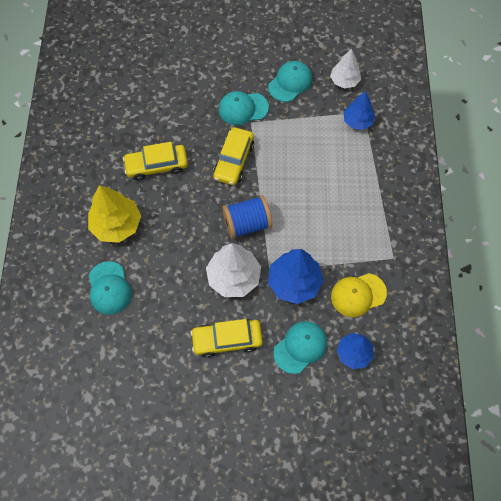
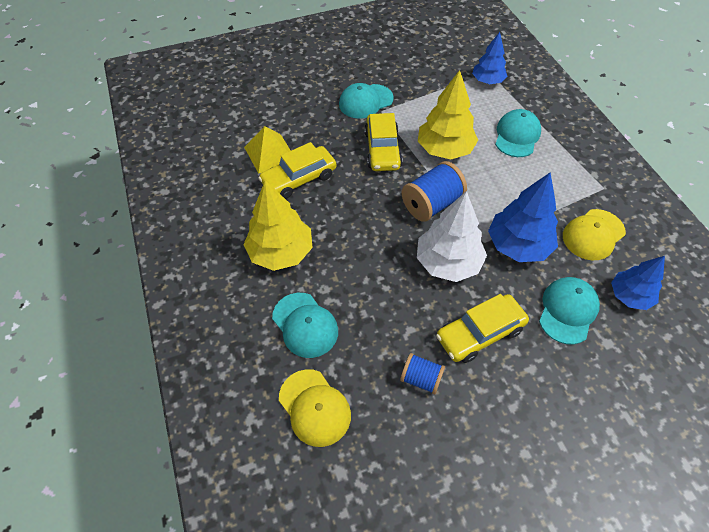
camera: 20 degrees left, 10 degrees down
(90, 349) = (314, 407): none -> yellow cap
(144, 134) = (269, 153): none -> yellow pyramid
(169, 356) = (421, 378): none -> blue spool
(284, 178) = (445, 149): none -> yellow tree
(290, 82) = (401, 67): turquoise cap -> turquoise cap (517, 136)
(344, 81) = (453, 52): white tree -> none

